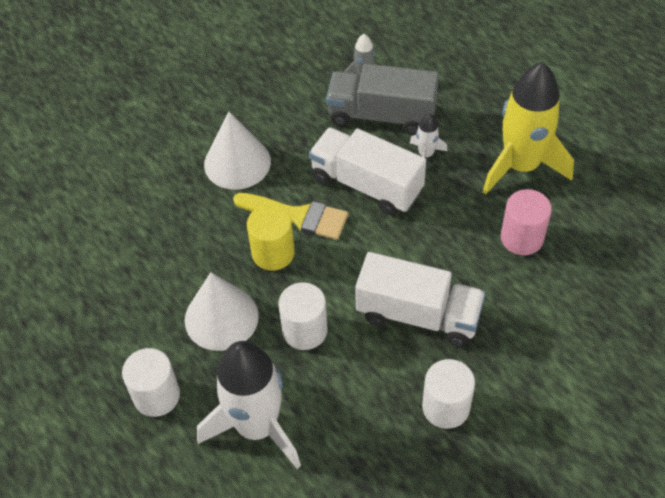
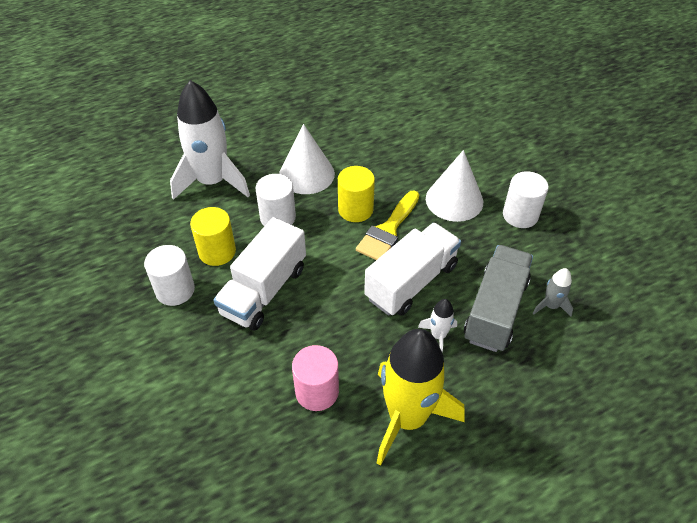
camera: 100 degrees right, 5 degrees down
(156, 395) = (258, 137): white cylinder -> white cylinder (520, 215)
(376, 381) = (217, 251): none -> yellow cylinder

